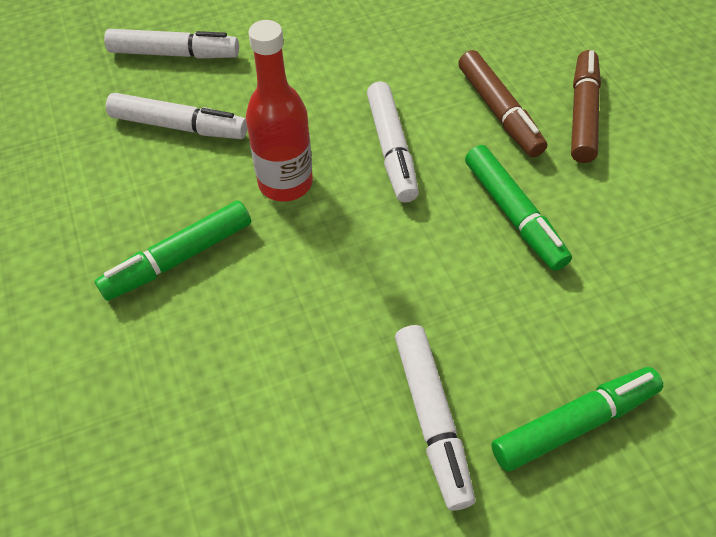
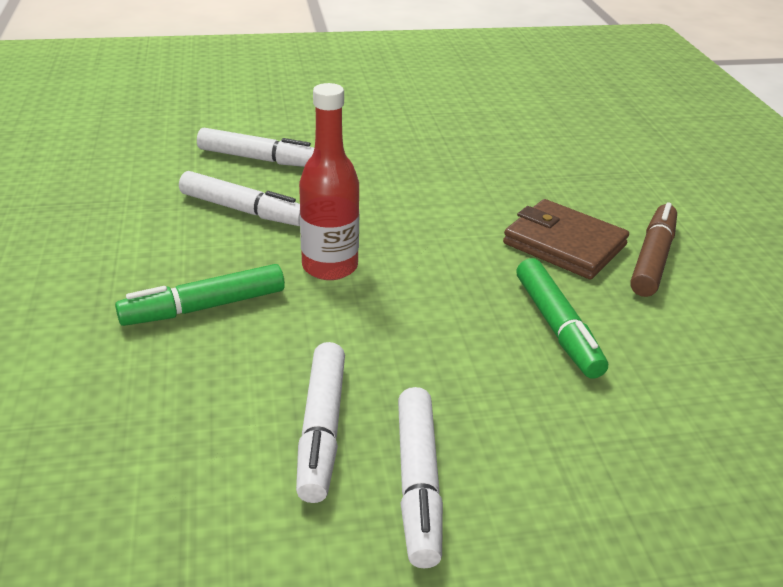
camera: 10 degrees right, 20 degrees down
(391, 149) = (445, 257): white marker -> white marker (322, 429)
(498, 111) = (564, 244): brown marker -> brown wallet
(573, 423) = (576, 517): green marker -> none

